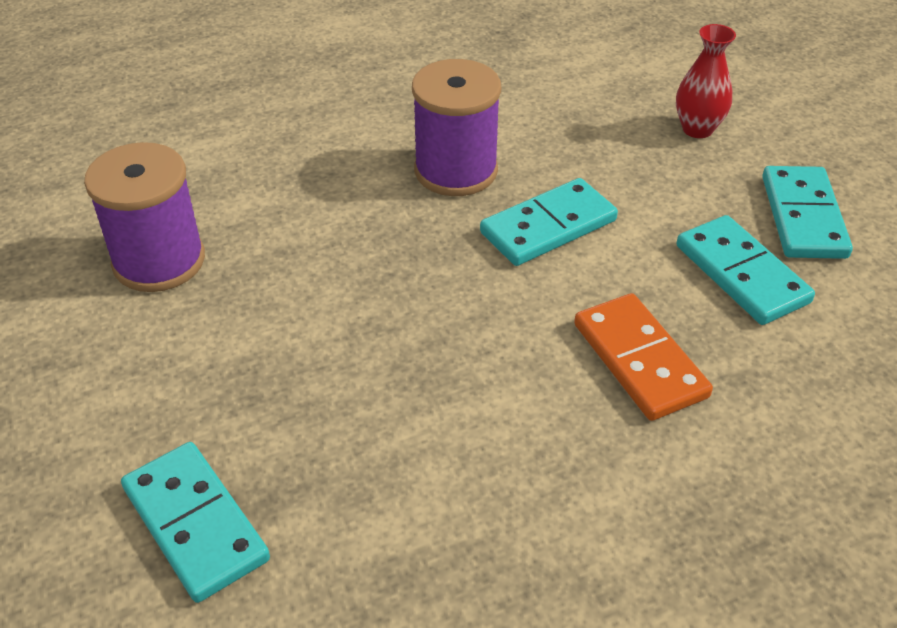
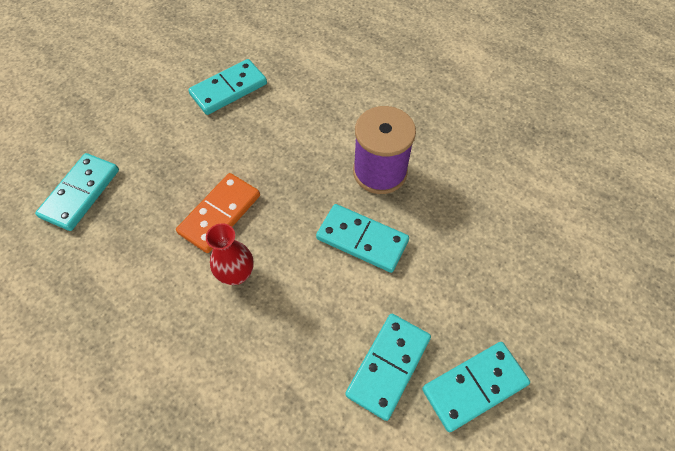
camera: 60 degrees right, 15 degrees up
(159, 261) = (229, 89): purple spool -> turquoise domino
(639, 360) = (277, 335): orange domino -> orange domino (220, 214)
(697, 129) = (521, 283): red vase -> red vase (236, 274)

